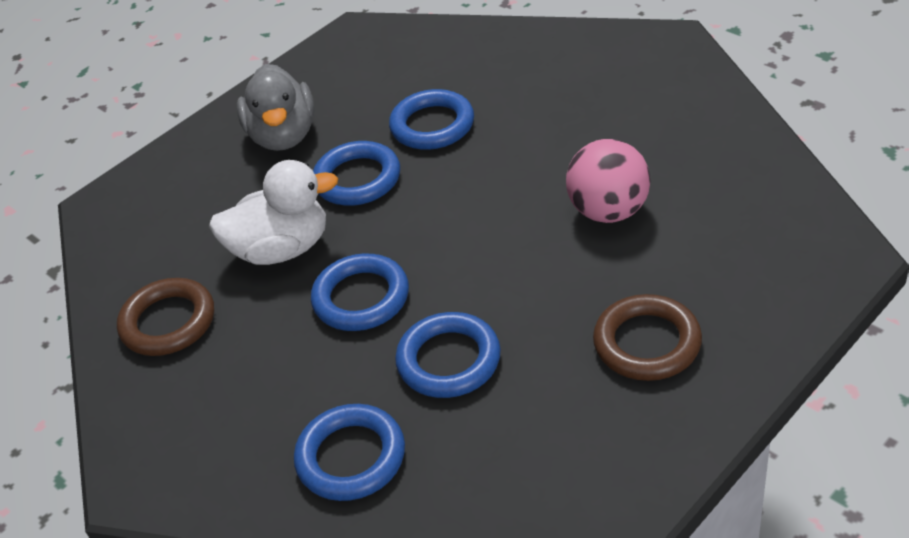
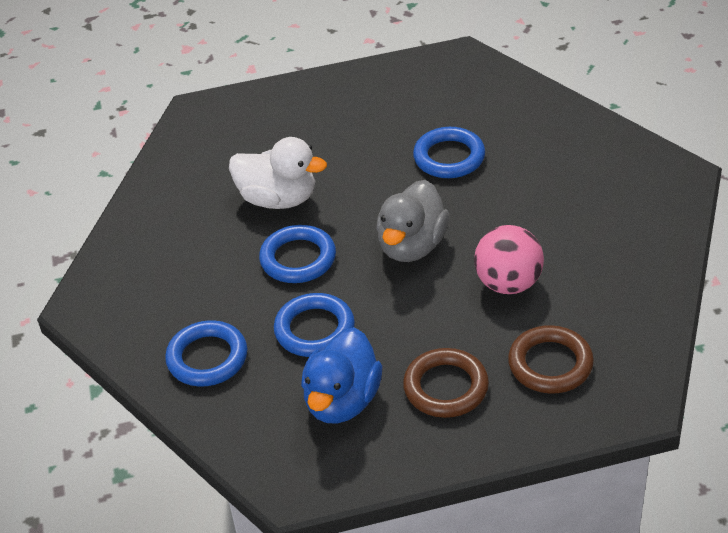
camera: 30 degrees right, 0 degrees up
(168, 322) = (174, 213): brown ring -> brown ring (550, 364)
(283, 136) = (346, 116): grey duck -> grey duck (412, 246)
(357, 179) = (366, 173): blue ring -> none
(551, 417) = (342, 401): none -> blue duck

